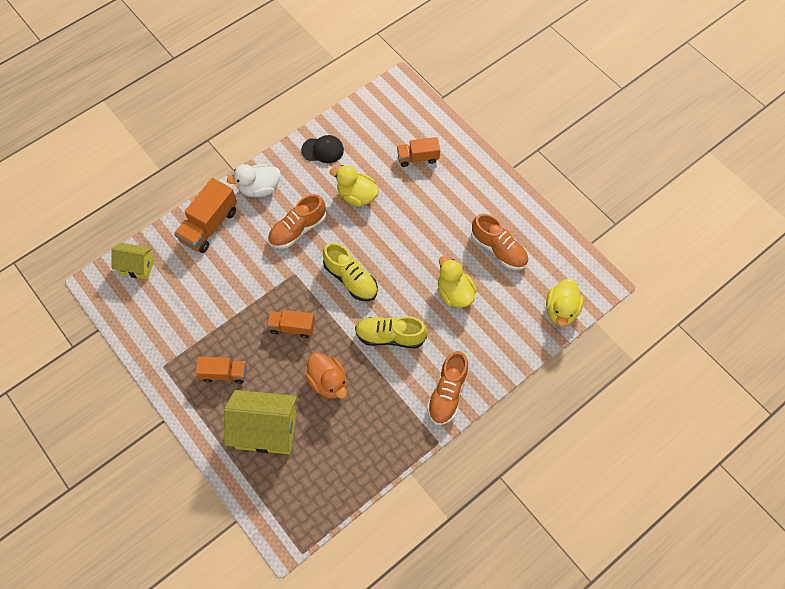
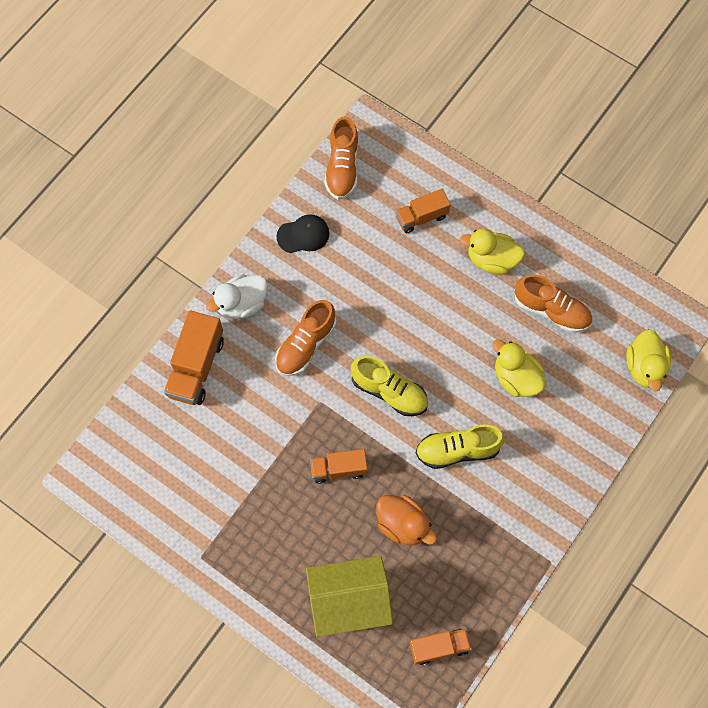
camera: 15 degrees left, 5 degrees up
(137, 267) = (126, 442): yellow house -> none
(224, 374) = (277, 547): orange truck -> orange truck (439, 647)
(357, 196) = (363, 284): yellow duck -> yellow duck (492, 260)
(447, 393) = (544, 502): orange shoe -> orange shoe (342, 168)

